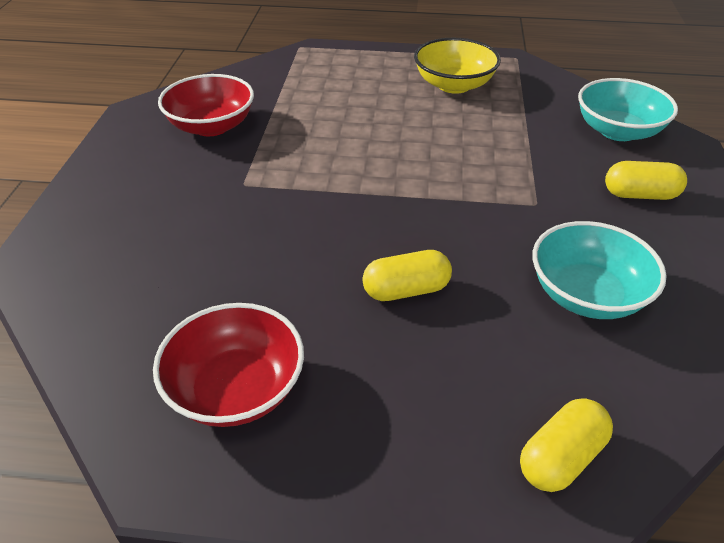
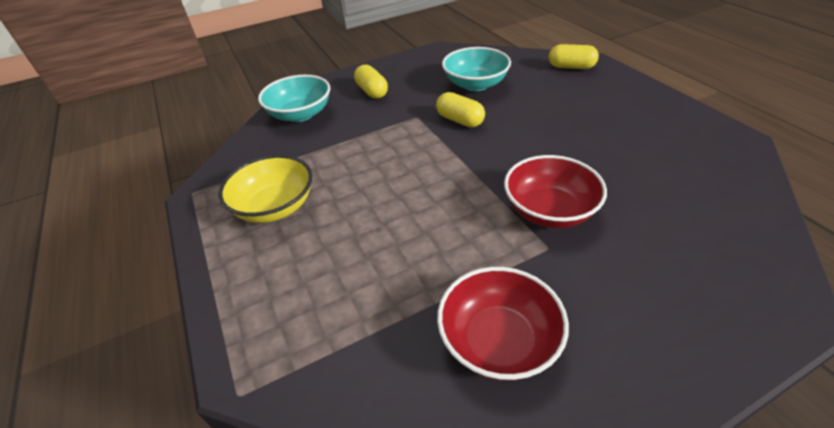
camera: 120 degrees left, 0 degrees up
(236, 389) = (677, 144): red bowl -> red bowl (549, 210)
(406, 290) = (543, 128): yellow capsule -> yellow capsule (460, 120)

